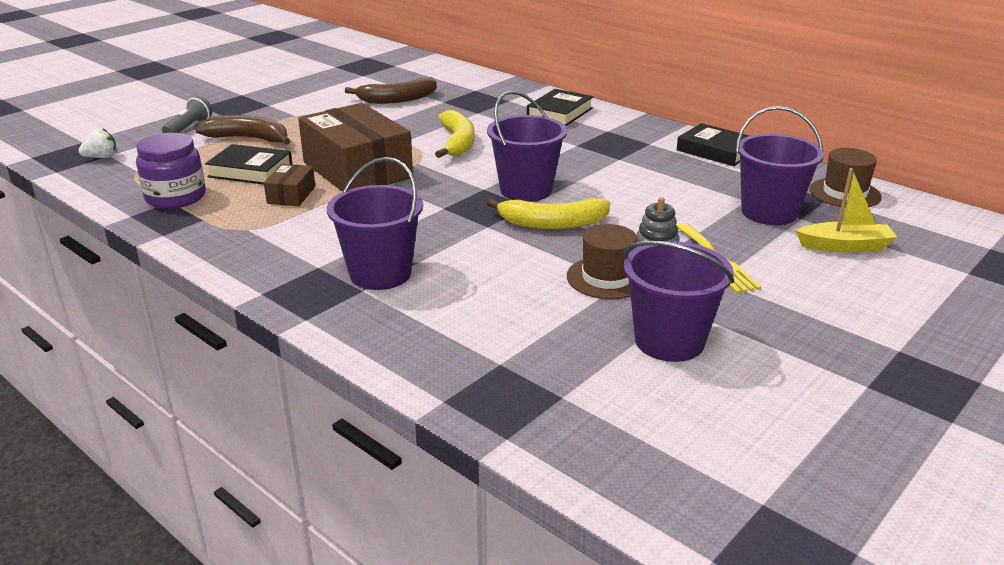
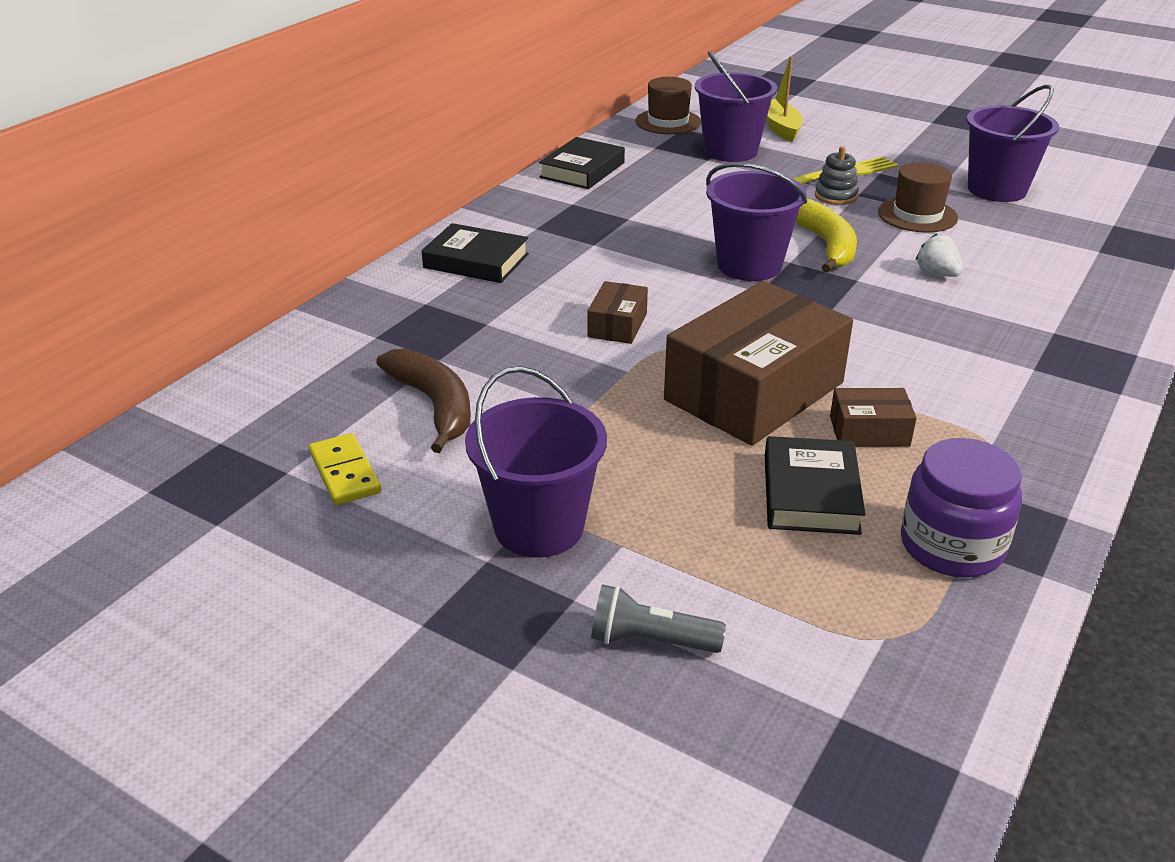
camera: 100 degrees left, 5 degrees up
(102, 157) = (857, 722): white strawberry -> white strawberry (937, 273)
(249, 138) = (676, 535): brown banana -> none
(353, 84) = (344, 473): none -> yellow domino
(380, 274) = (1013, 327): purple bucket -> purple bucket (539, 527)
(457, 143) = (617, 325): yellow banana -> brown box

